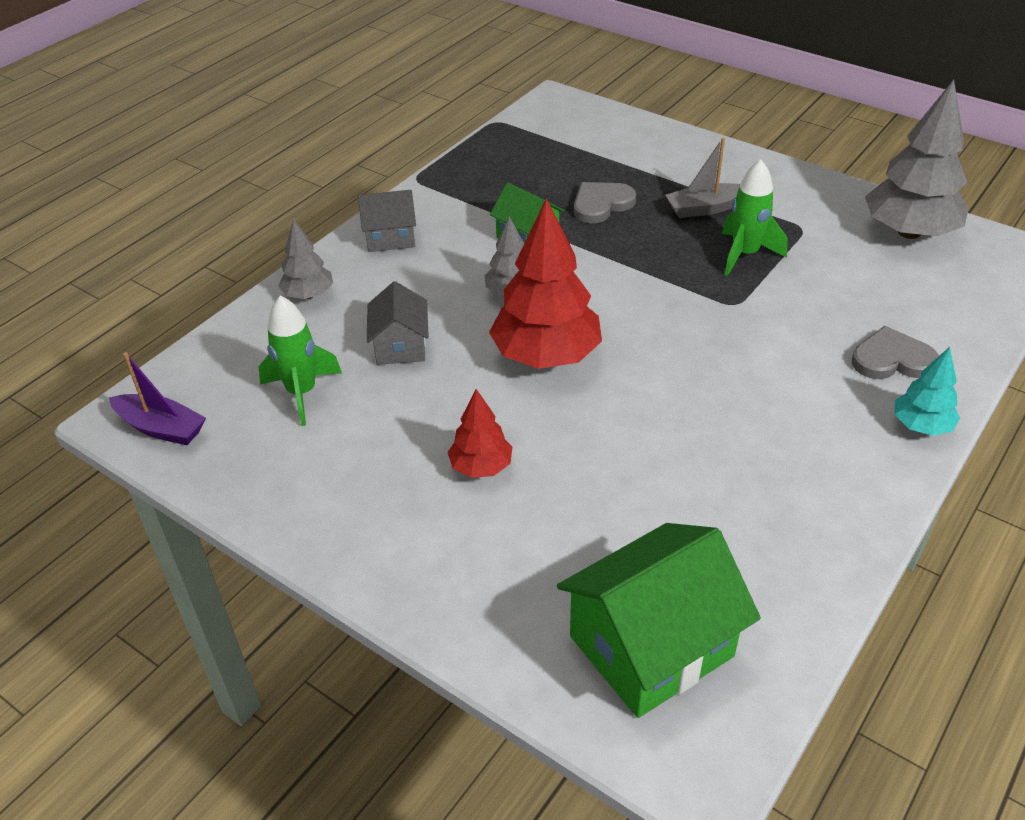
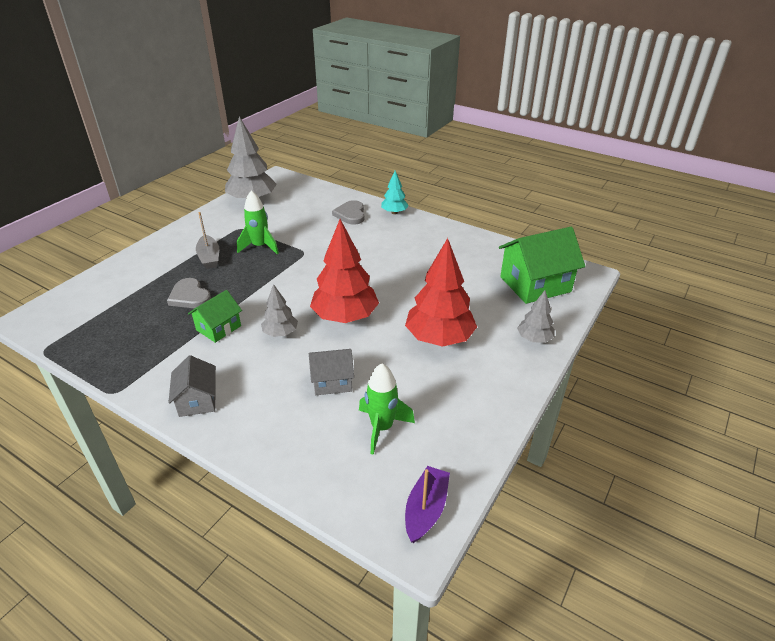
camera: 95 degrees left, 5 degrees down
(308, 295) = (266, 442): grey tree -> grey tree (534, 339)
(481, 467) = (439, 338): red tree -> red tree, size x1.90
(651, 646) = (535, 284): green house -> green house turned 75 degrees counterclockwise

